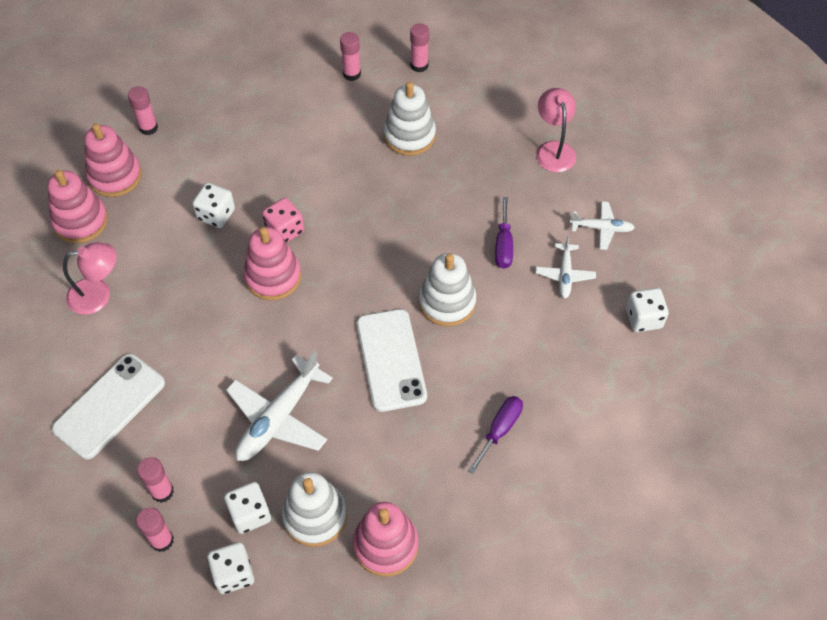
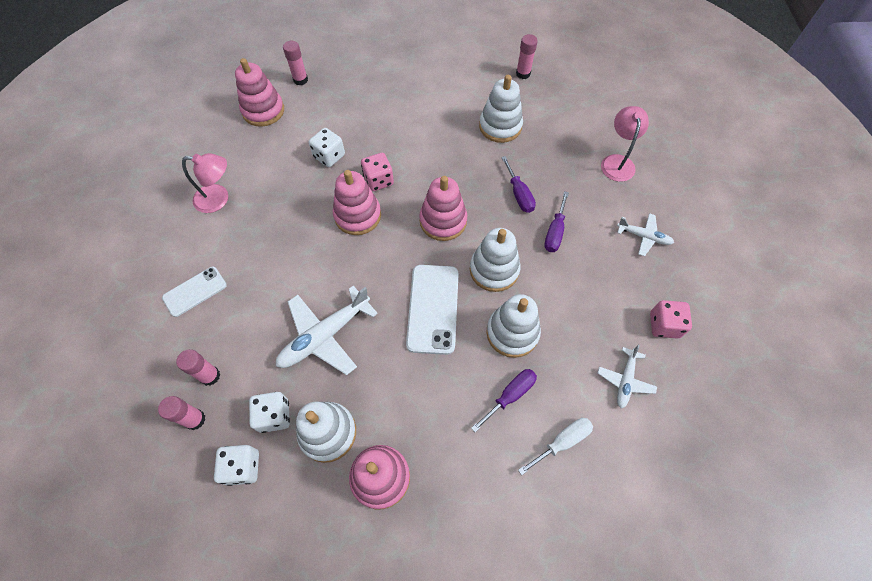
camera: 15 degrees right, 5 degrees up
(81, 221) = (226, 139): pink stacking toy -> pink stacking toy (443, 221)
(109, 406) = (195, 291): white phone -> white phone, size x0.63
(351, 74) = (467, 70): pink glue stick -> none
(452, 211) = (519, 194): none -> purple screwdriver
(485, 365) = (512, 333): none -> white stacking toy
(565, 274) = (602, 269): white plane -> white plane (625, 380)
(565, 462) = (562, 442): none -> white screwdriver
(643, 318) = (664, 325): white dice -> pink dice

